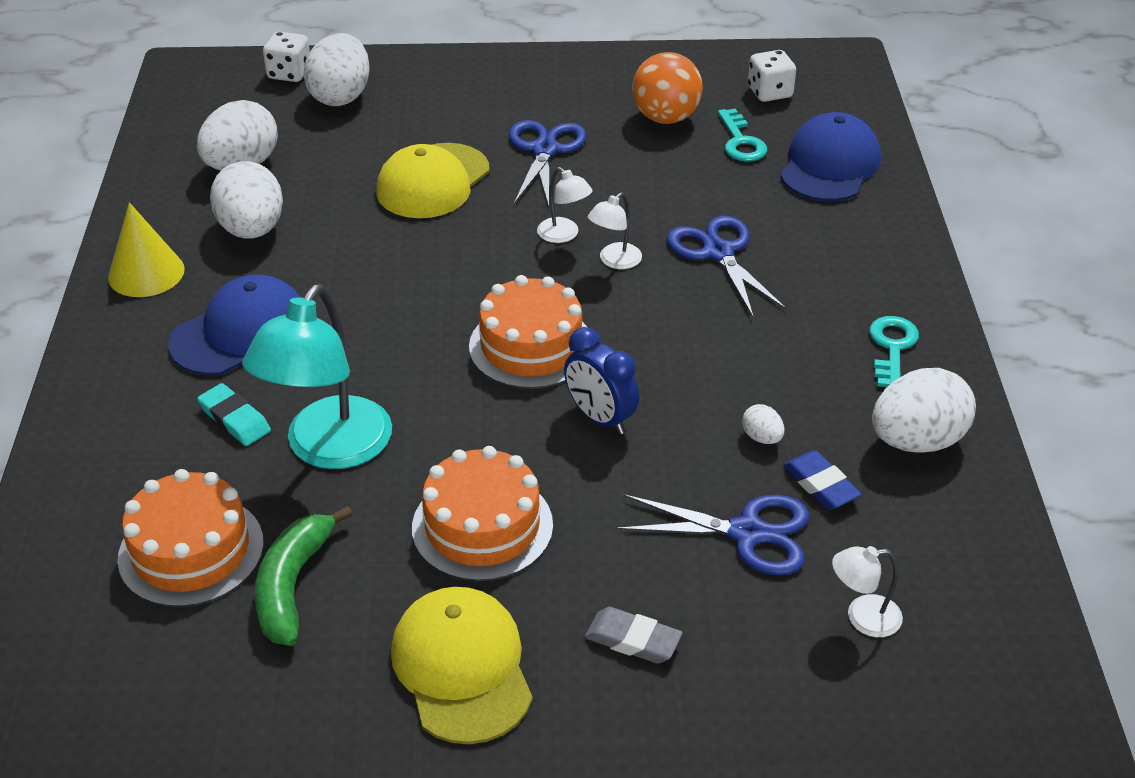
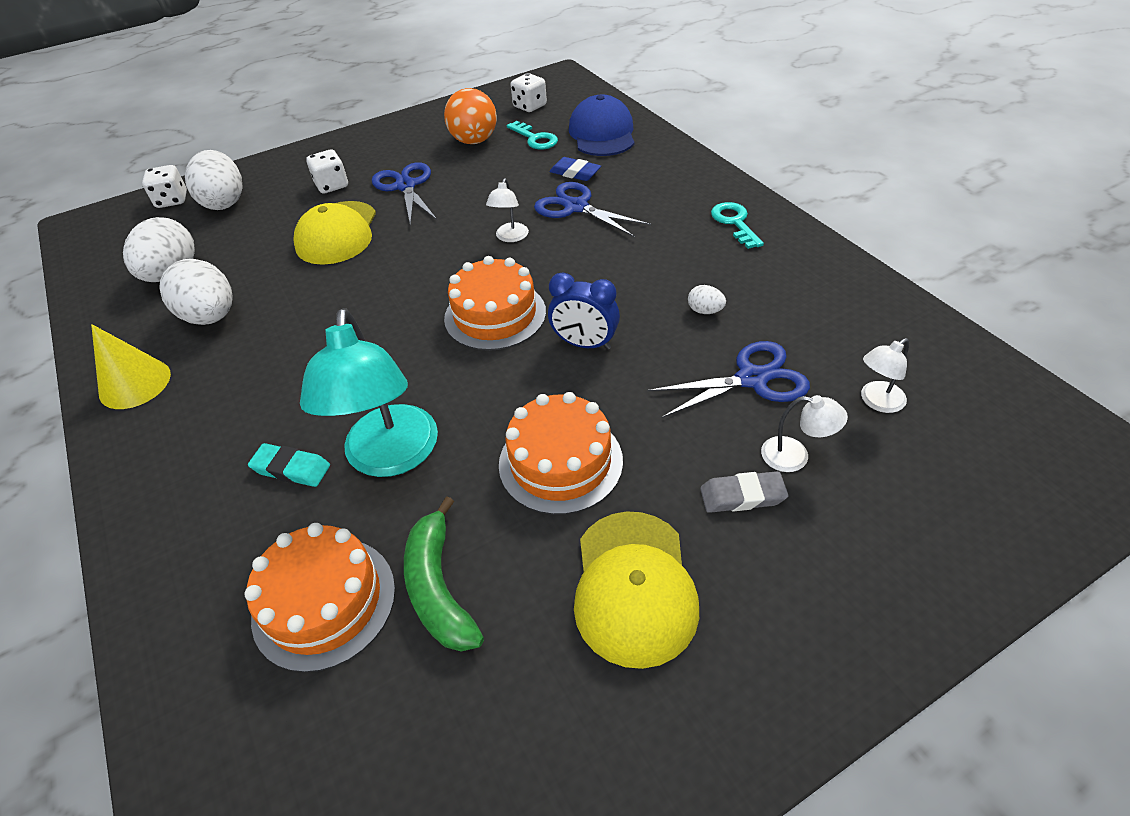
camera: 25 degrees left, 5 degrees up
(241, 333) = (252, 397): blue cap -> none
(462, 668) = (634, 587): yellow cap -> yellow cap turned 135 degrees counterclockwise
(465, 118) = (332, 185): none -> white dice
(564, 235) = (461, 234): white lamp -> white lamp (795, 456)
(821, 485) = (769, 325): blue eraser -> blue eraser (575, 173)
(916, 441) = (801, 272): white egg -> none

